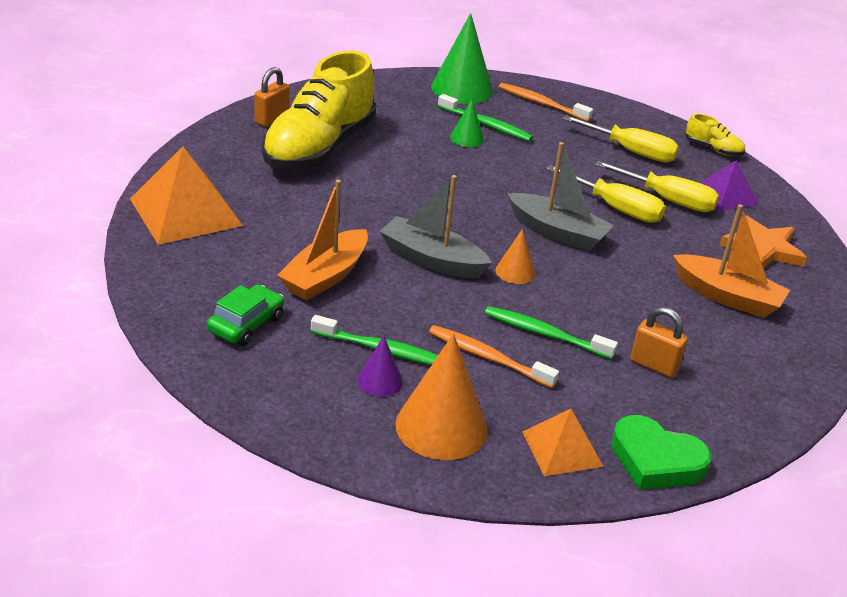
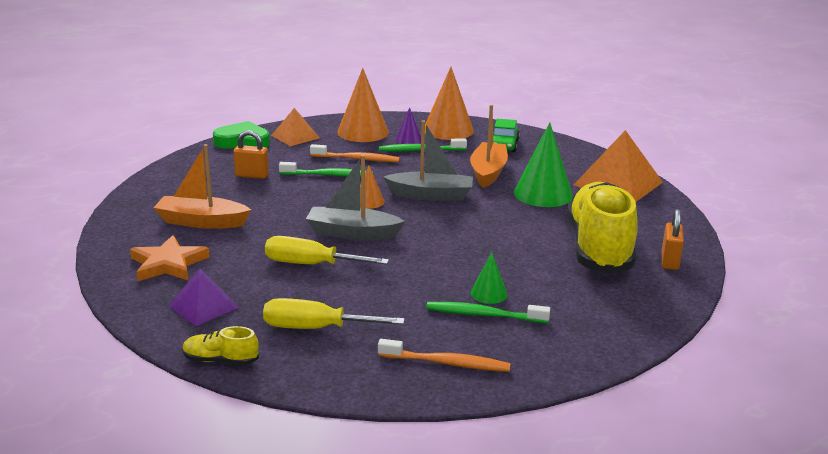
camera: 160 degrees right, 10 degrees down
(295, 388) = (448, 130): none -> orange cone
(462, 89) = (549, 355): green cone -> green cone (543, 194)
(668, 200) = (263, 285): yellow screwdriver -> none

